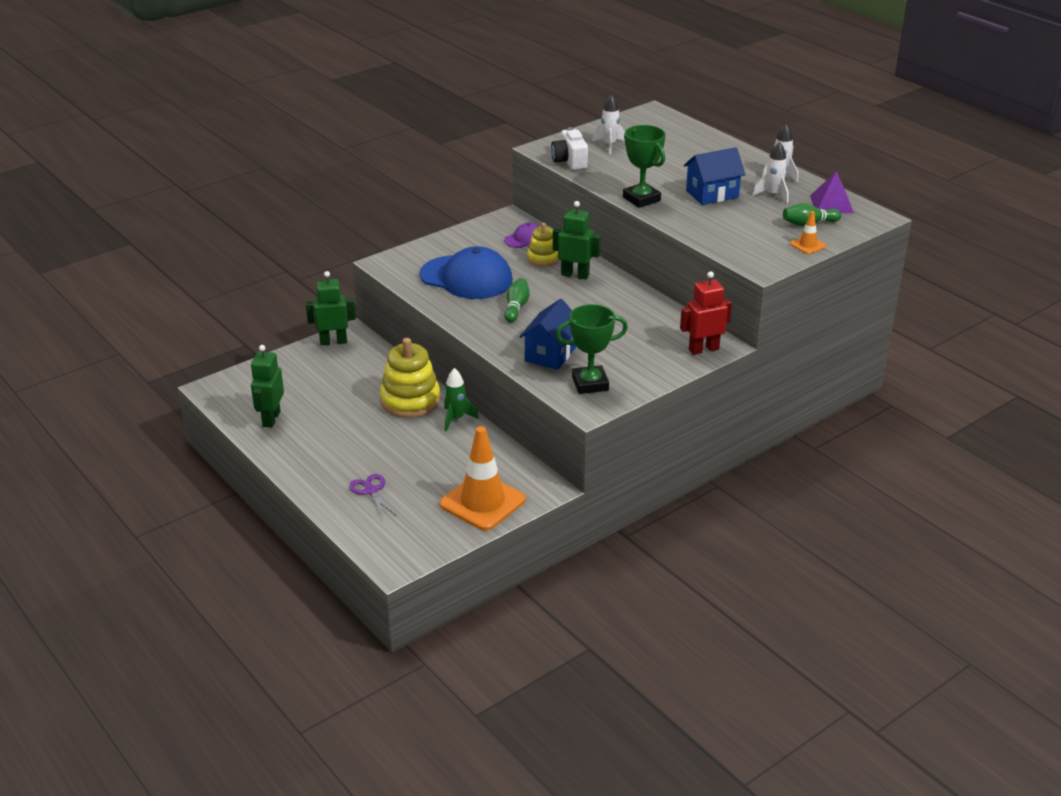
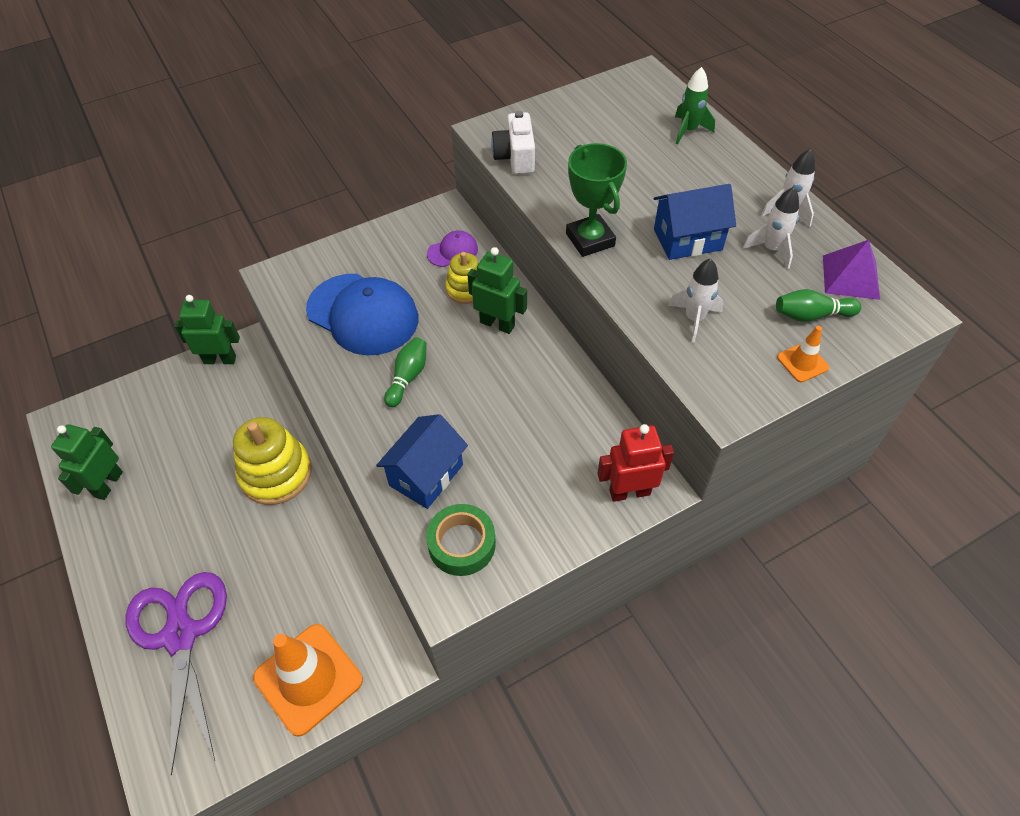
camera: 10 degrees right, 20 degrees up
(371, 491) = (181, 635): purple scissors -> purple scissors, size x2.19
(456, 419) = (320, 514): green rocket -> green rocket (688, 130)
(590, 384) = (462, 544): green trophy -> green tape
(609, 145) = (574, 132): white rocket -> white rocket (694, 319)

